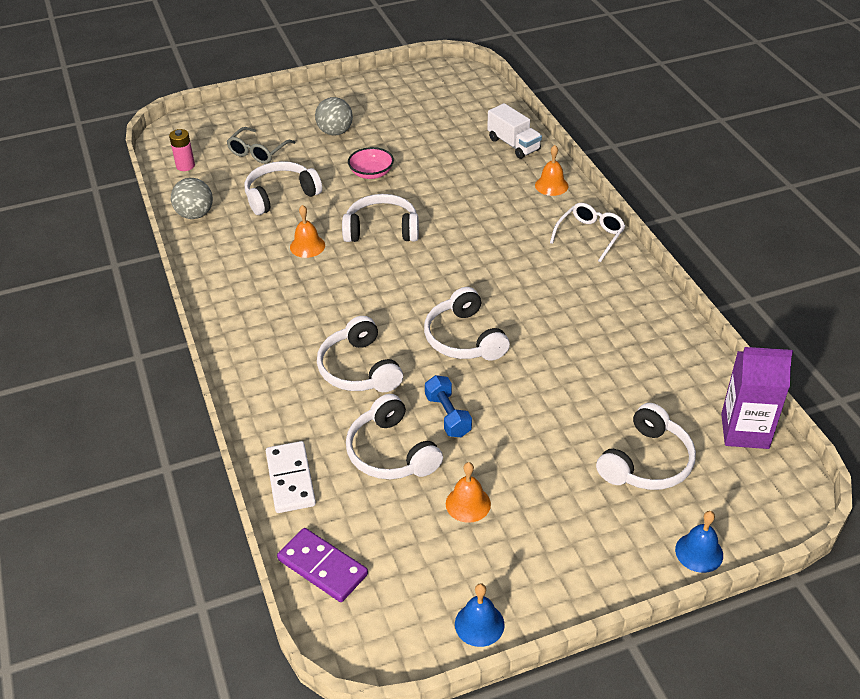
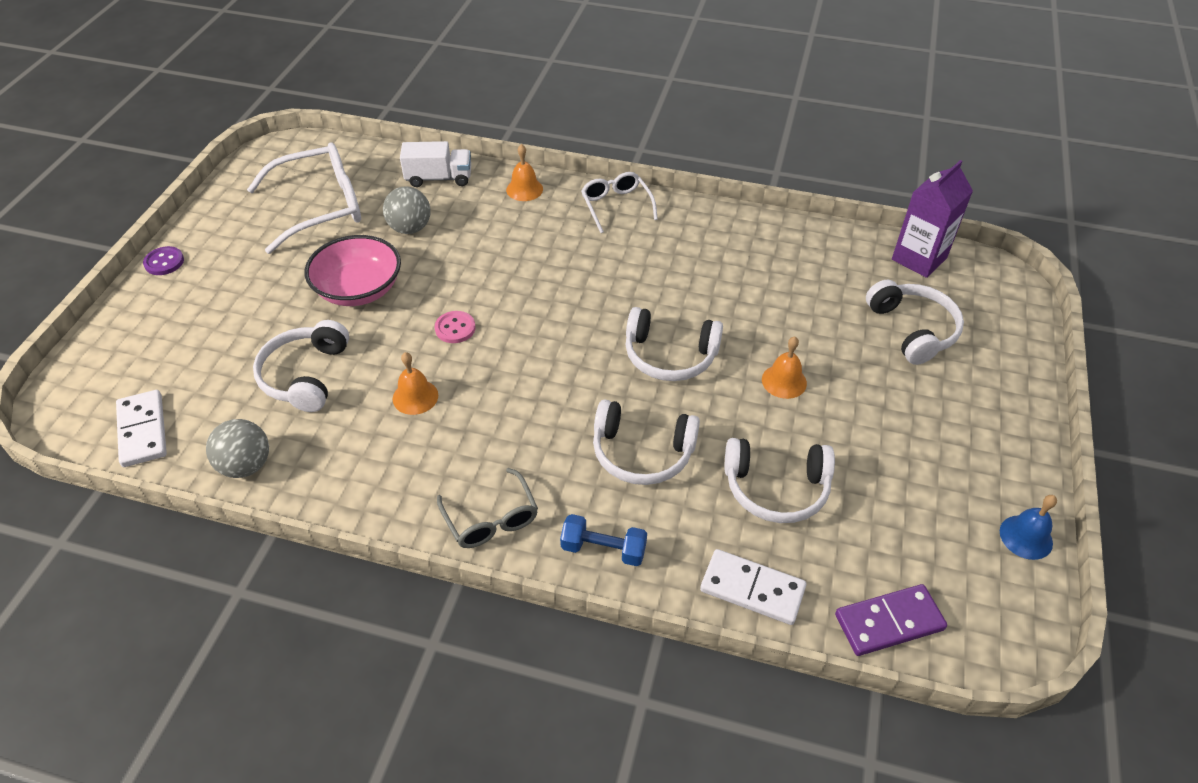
camera: 55 degrees left, 5 degrees up
(185, 166) = (143, 430): pink battery -> white domino
(258, 152) = (205, 355): grey glasses -> grey glasses (491, 519)
(312, 94) = (164, 262): none -> purple button
(335, 132) = (255, 279): grey ball -> grey ball (410, 228)
(371, 173) = (359, 289): pink bowl -> pink bowl, size x1.61
(382, 229) = (455, 328): white headphones -> pink button
(425, 117) = (320, 207): none -> white glasses
(447, 415) = (760, 422): blue dumbbell -> blue dumbbell (603, 549)
(468, 504) = (881, 468): orange bell -> orange bell (784, 381)
(699, 552) = (1026, 356): blue bell -> none

